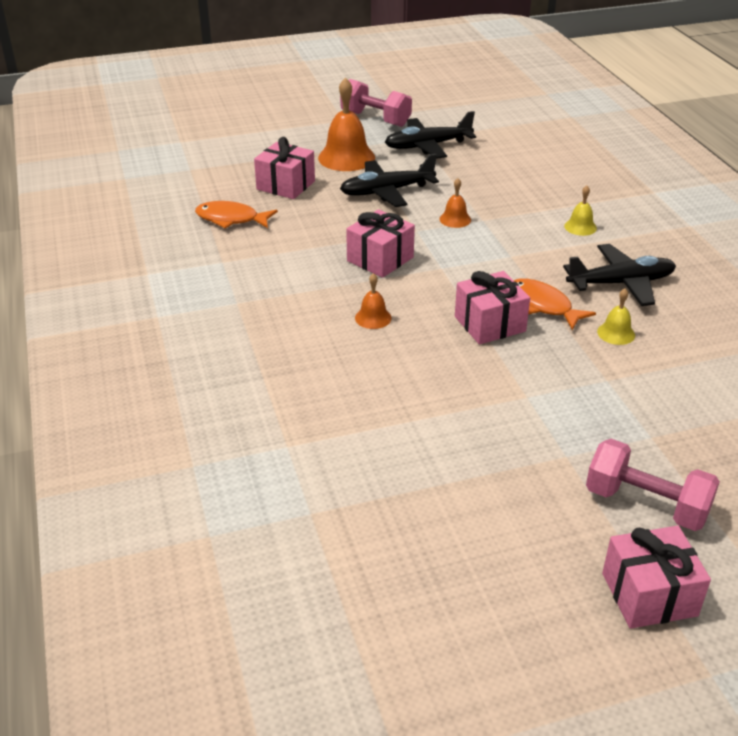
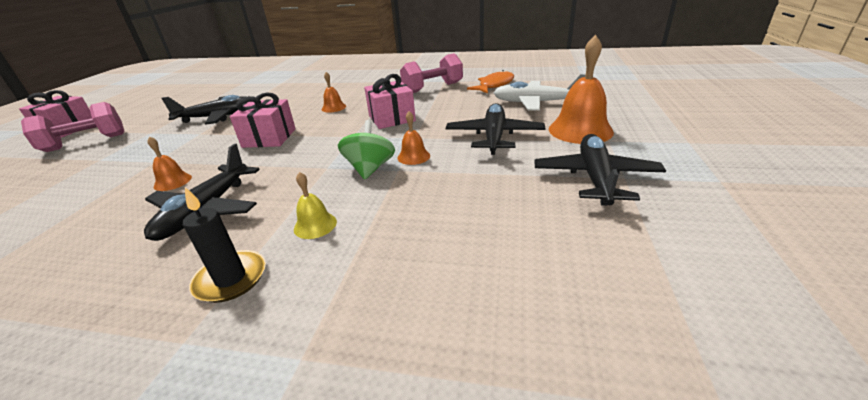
camera: 120 degrees right, 5 degrees down
(286, 185) = (535, 103): pink gift -> white plane
(375, 119) = (693, 160): pink dumbbell -> pink dumbbell (432, 88)
(472, 415) = (219, 117): none -> black plane
(493, 233) = (370, 169): none -> green spinning top
(543, 305) = (251, 162): orange fish -> none
(616, 333) = (172, 181): yellow bell -> orange bell
(649, 233) = (231, 279): none -> black candle

